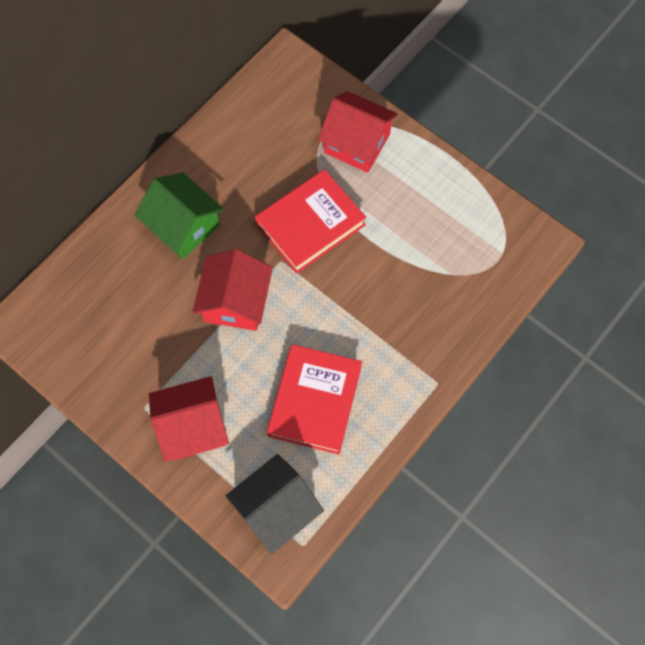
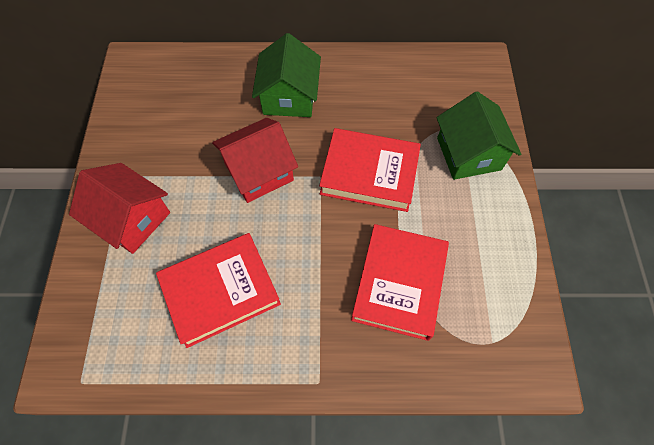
camera: 50 degrees right, 5 degrees down
(276, 508) = (101, 333): black house -> none
(357, 143) = (468, 154): red house -> green house
(413, 276) = (399, 283): none -> red book

